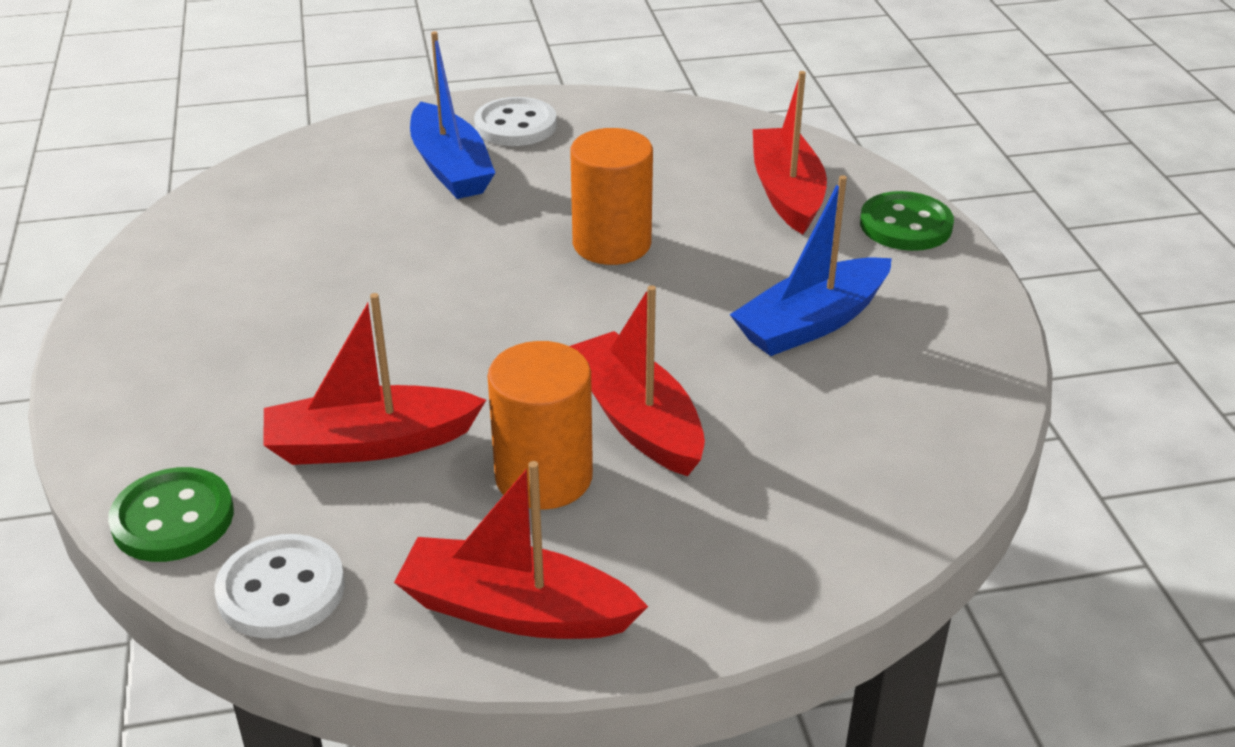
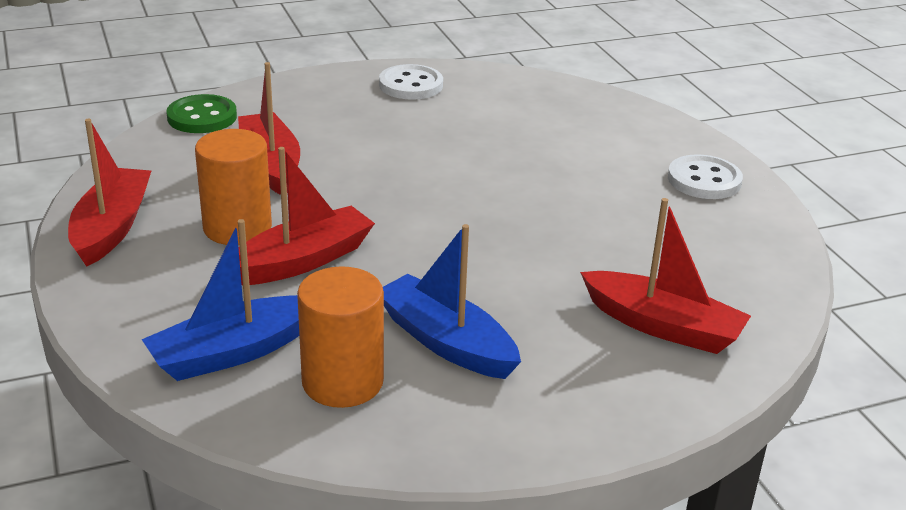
camera: 80 degrees right, 5 degrees down
(281, 590) = (140, 154): white button -> white button (411, 85)
(450, 167) = (619, 159): blue boat -> blue boat (233, 352)
(611, 244) = (535, 237): orange cylinder -> orange cylinder (342, 382)
(786, 193) = (663, 326): red boat -> red boat turned 45 degrees clockwise
(905, 225) = (636, 403): green button -> none

